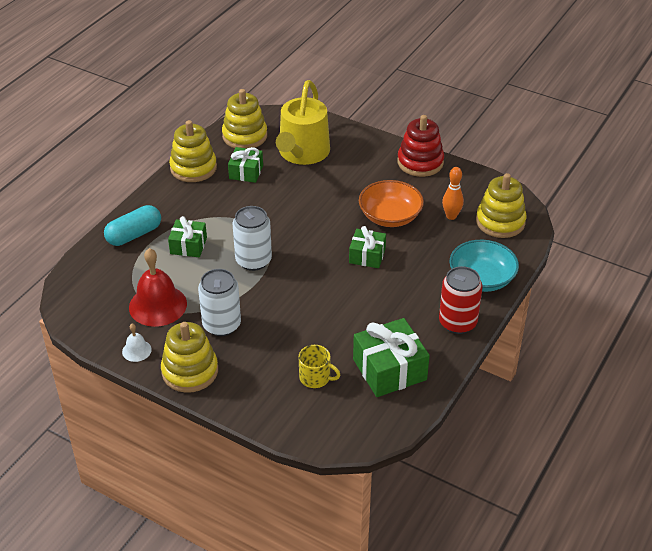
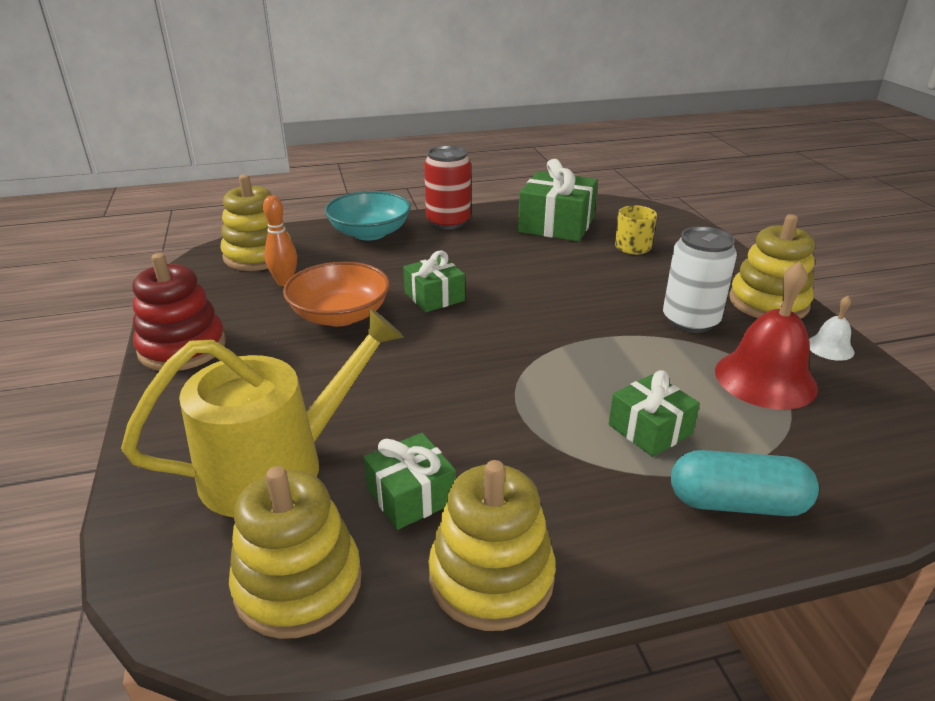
camera: 135 degrees left, 10 degrees down
(253, 260) = (573, 360): white can -> none

